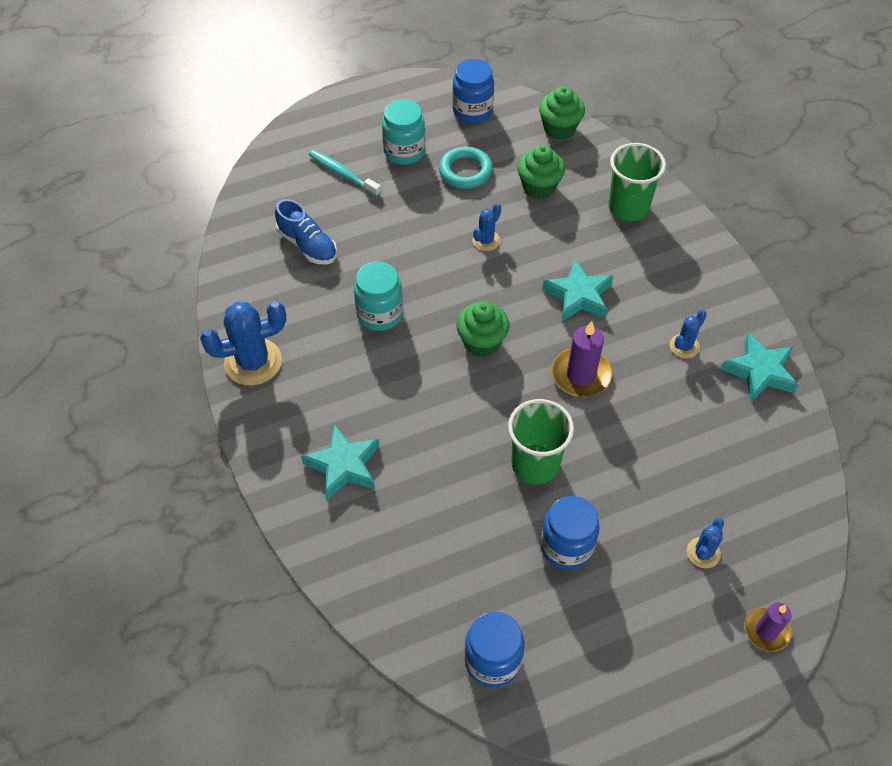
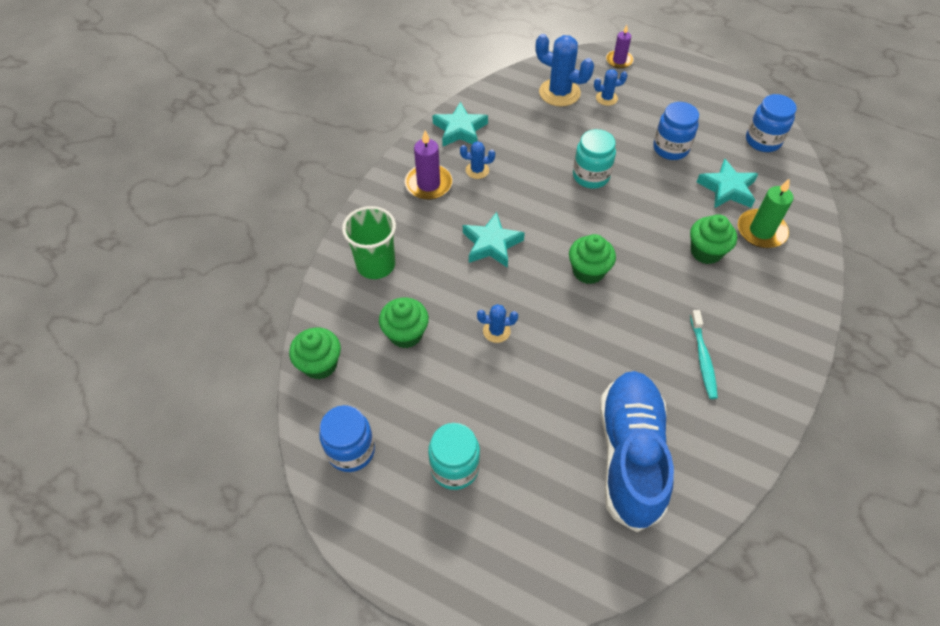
camera: 130 degrees left, 0 degrees up
(253, 362) = (762, 396): blue cactus -> blue cactus (559, 93)
(307, 245) = (630, 455): blue shoe -> blue shoe, size x1.85
(343, 173) = (528, 498): turquoise toothbrush -> turquoise toothbrush (703, 358)
(343, 465) = (757, 278): turquoise star -> turquoise star (727, 189)
(380, 314) = (633, 348): turquoise jar -> turquoise jar (591, 176)
(385, 524) = (761, 231): none -> green candle
(411, 451) = (706, 252): none -> green cupcake
(465, 171) = (435, 399): turquoise ring -> none
(535, 464) = (640, 190): green cup -> none
(581, 375) = (554, 206): purple candle -> purple candle (428, 184)

